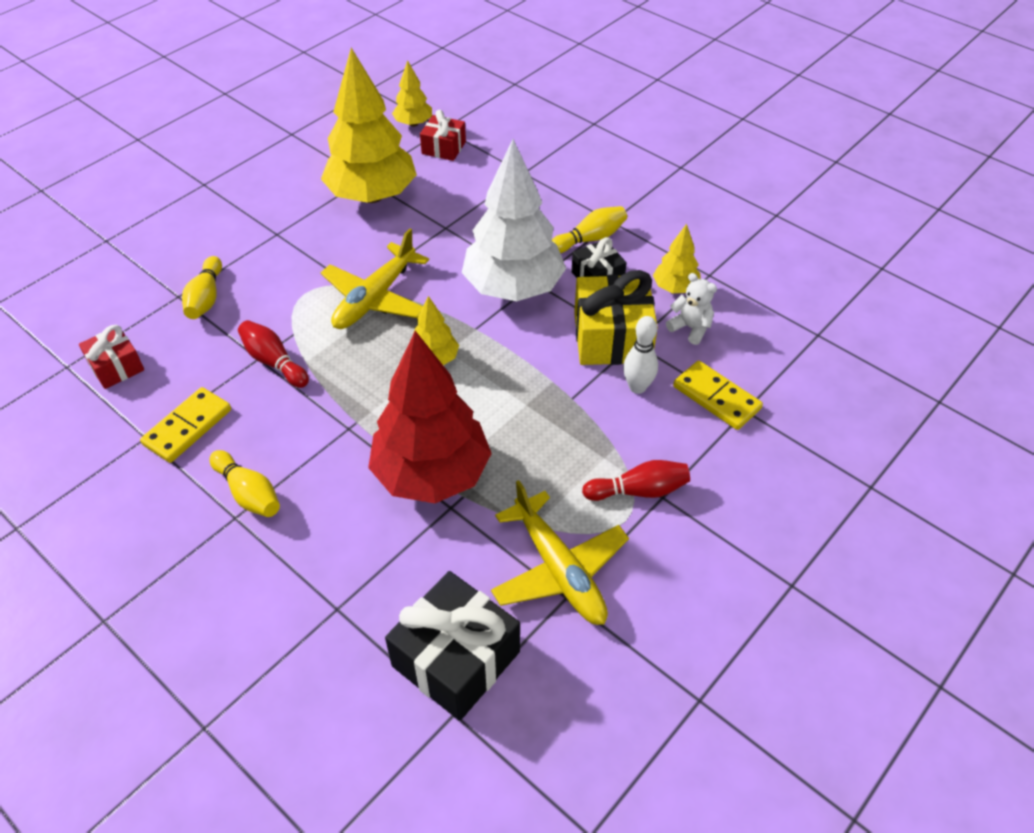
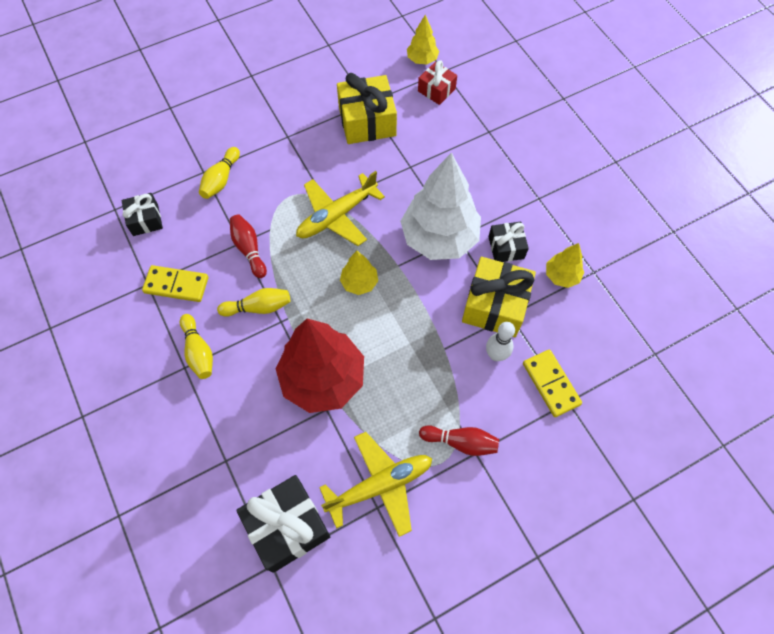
camera: 20 degrees right, 15 degrees up
(116, 367) = (145, 220): red gift -> black gift
(188, 427) = (176, 285): yellow domino -> yellow domino turned 45 degrees clockwise
(372, 196) = (367, 121): yellow tree -> yellow gift
(559, 570) = (380, 485): yellow plane -> yellow plane turned 105 degrees counterclockwise
(590, 239) = (514, 210): yellow bowling pin -> yellow bowling pin (258, 307)
(690, 328) = (558, 316): white teddy bear -> none

